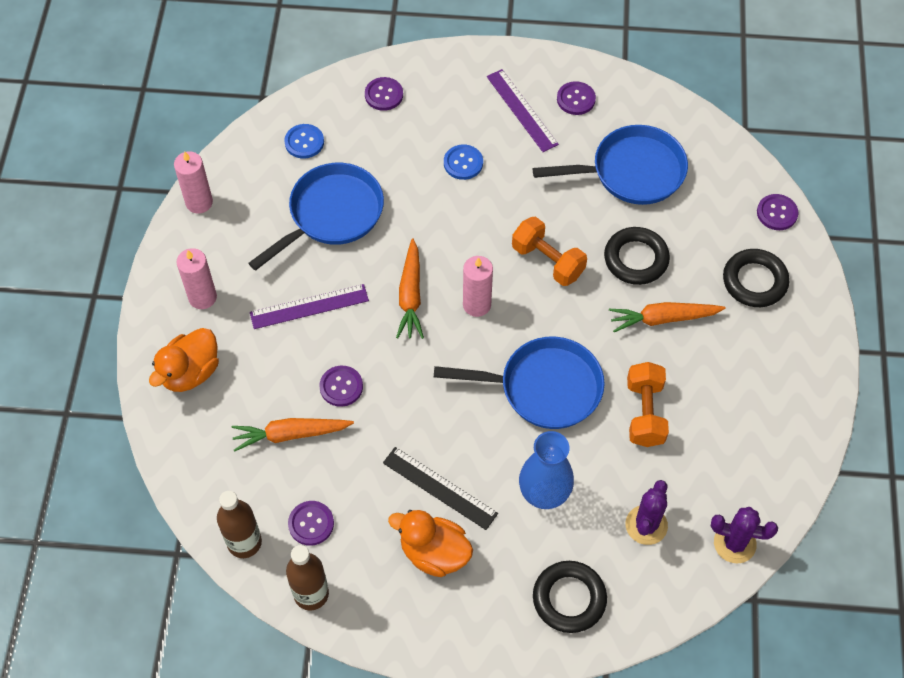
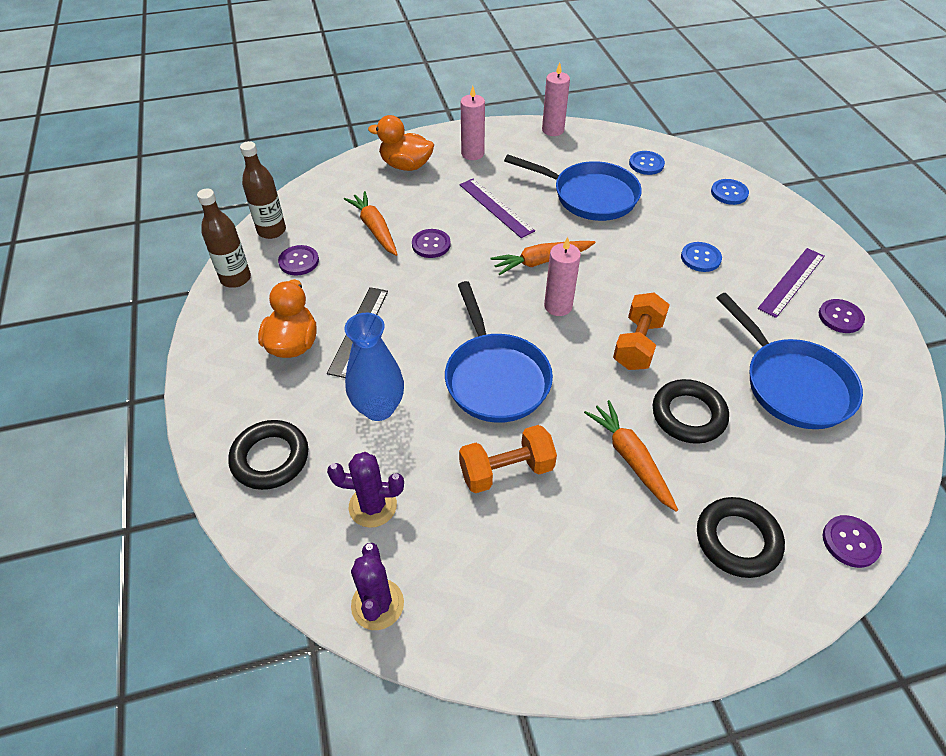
camera: 70 degrees right, 10 degrees down
(384, 95) = (729, 193): purple button -> blue button

